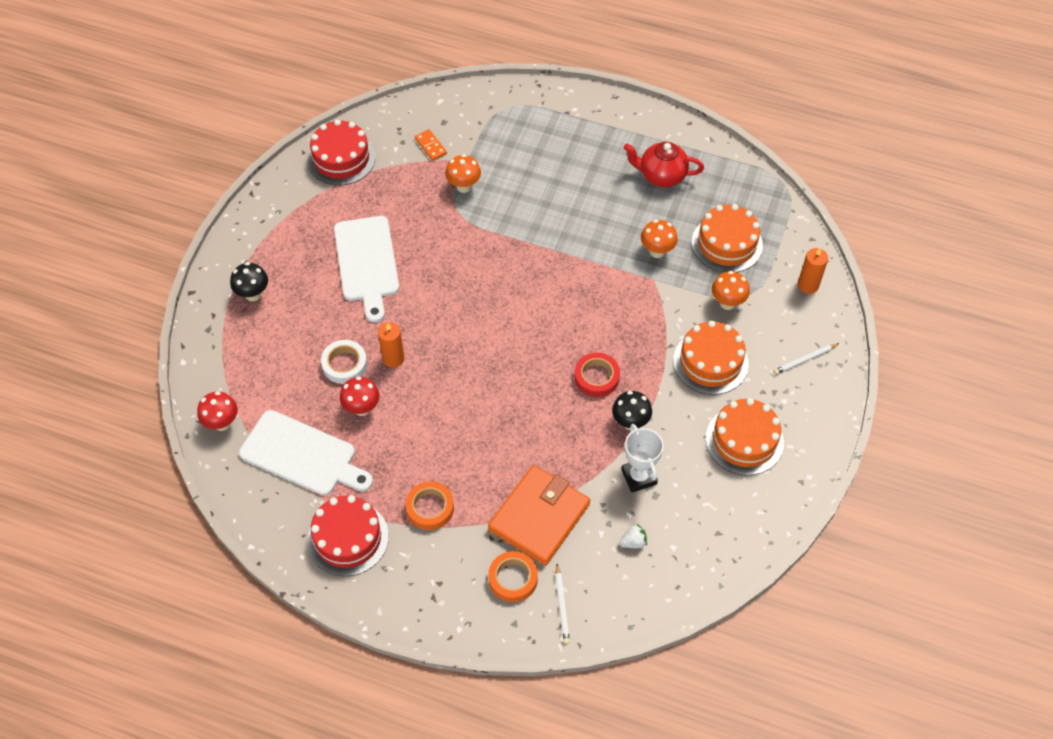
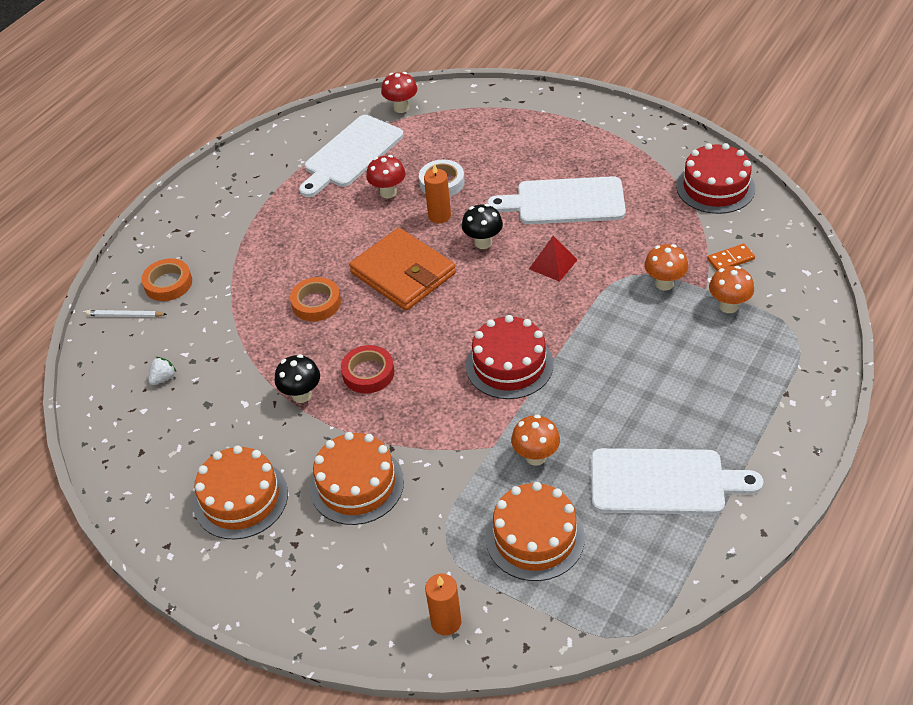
camera: 105 degrees right, 10 degrees down
(253, 294) = (540, 125): black mushroom -> black mushroom (483, 242)
(348, 538) = (257, 180): red cake -> red cake (509, 365)
(430, 508) = (264, 232): orange tape -> orange tape (316, 303)
(449, 263) = (553, 264): none -> red pyramid
(539, 517) = (222, 308): orange wallet -> orange wallet (403, 273)
(633, 542) = (163, 378): white strawberry -> white strawberry turned 135 degrees counterclockwise
(639, 477) = (234, 393): white trophy -> none
(661, 176) = (664, 482): red teapot -> white cutting board
(727, 303) = (439, 519): orange mushroom -> orange mushroom (728, 306)
(805, 360) = (330, 589): white pencil -> none

